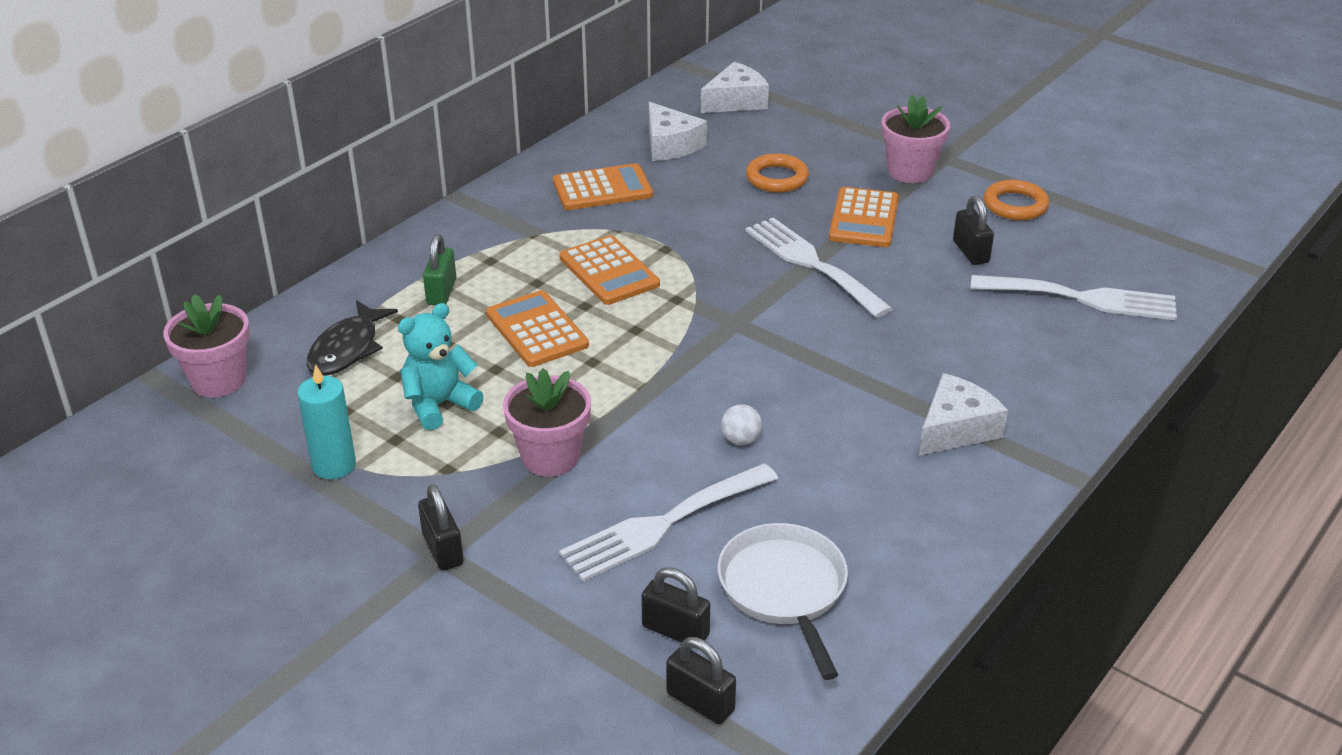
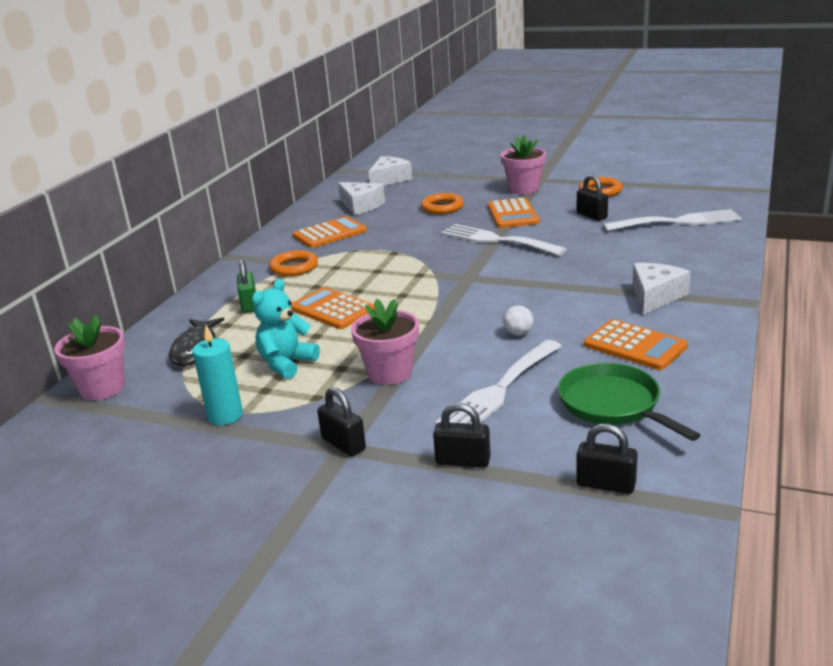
camera: 15 degrees left, 10 degrees down
(527, 240) = (294, 267): none -> orange ring
(609, 271) = (363, 271): orange calculator -> orange calculator (635, 346)
(675, 630) = (554, 447): black padlock -> black padlock (463, 461)
(784, 589) = (613, 404): white pan -> green pan

